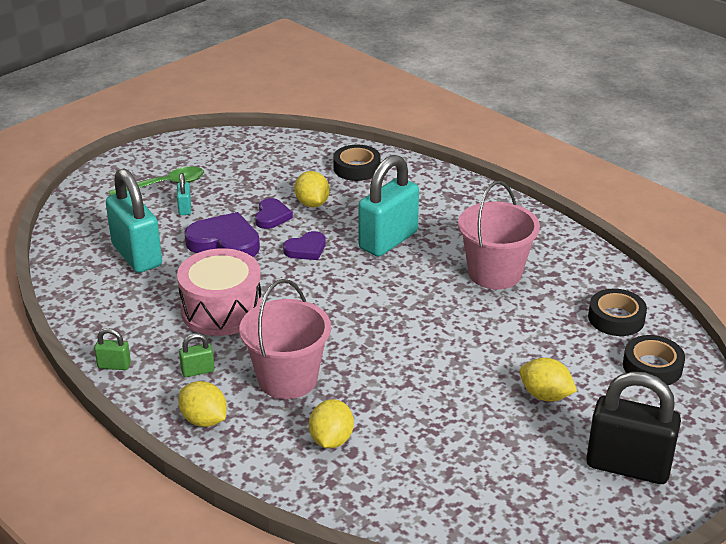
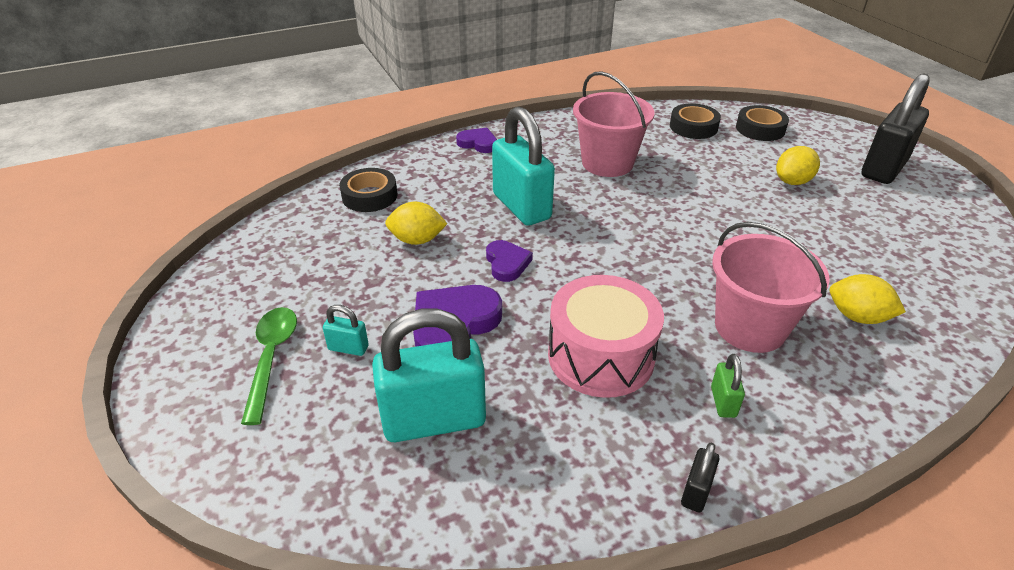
camera: 70 degrees left, 5 degrees up
(114, 365) = (696, 492): green padlock -> black padlock
(204, 420) = (823, 414): yellow lemon -> none
(272, 216) = (422, 275): purple heart -> purple heart (478, 143)

